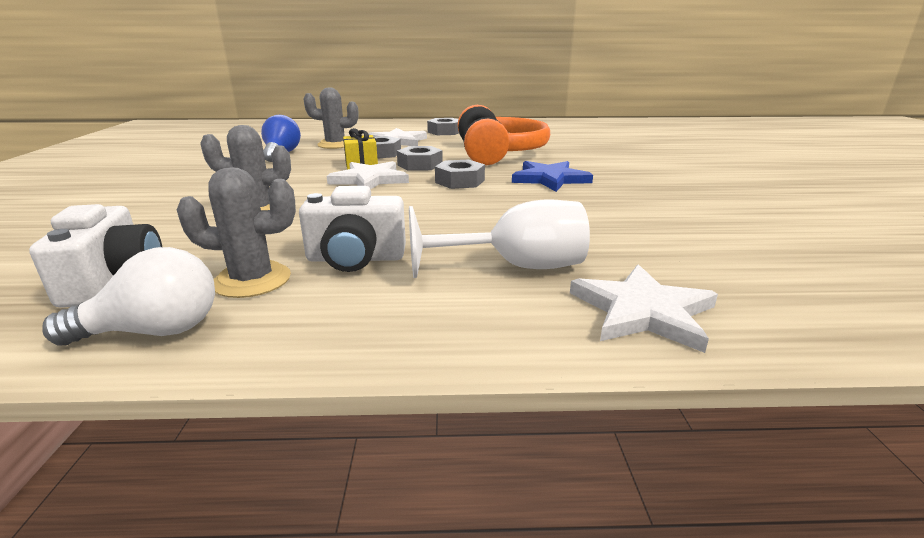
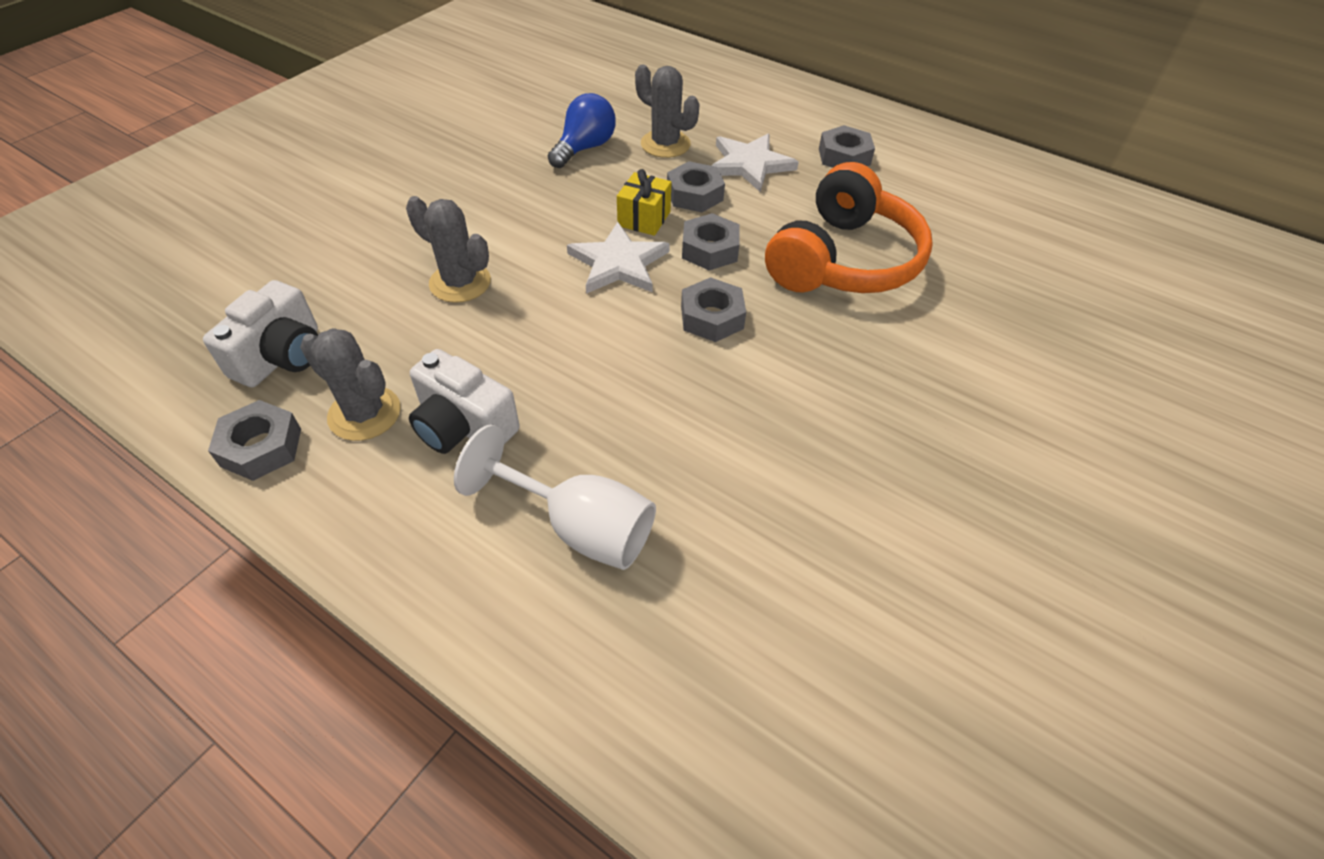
camera: 35 degrees right, 25 degrees up
(154, 331) = (261, 447): white light bulb -> grey nut
(549, 179) = (828, 366): blue star -> none
(643, 311) = (606, 667): white star -> none

